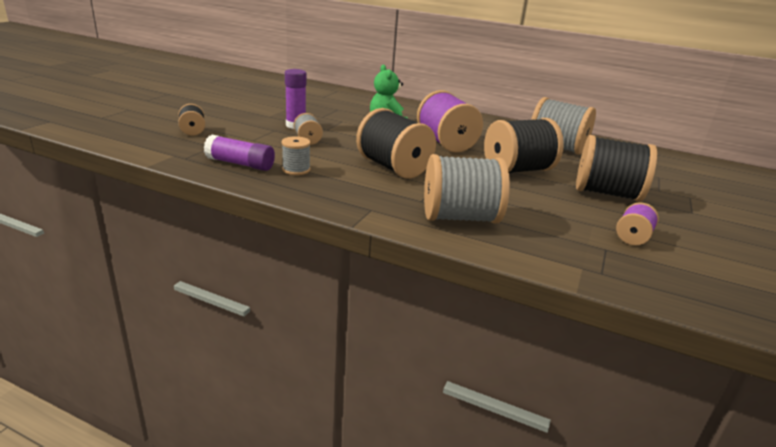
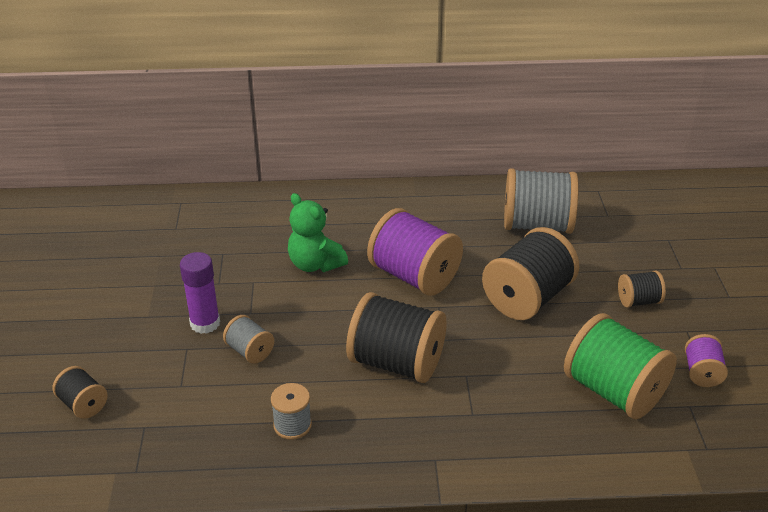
camera: 25 degrees left, 10 degrees up
(240, 164) = (217, 448): purple glue stick -> none
(460, 218) = (531, 426): grey spool -> none
(544, 223) = (614, 391): none -> green spool
(607, 193) = (638, 301): black spool -> black spool, size x0.50

